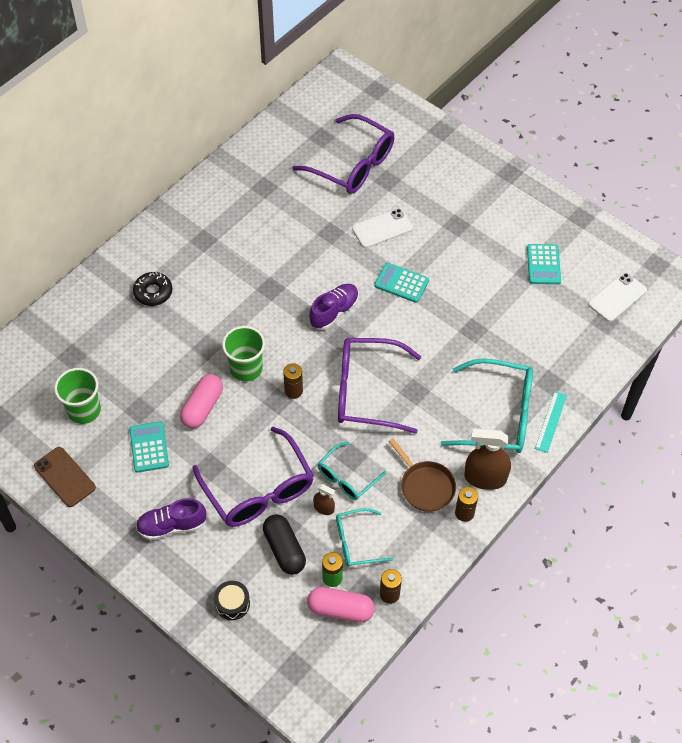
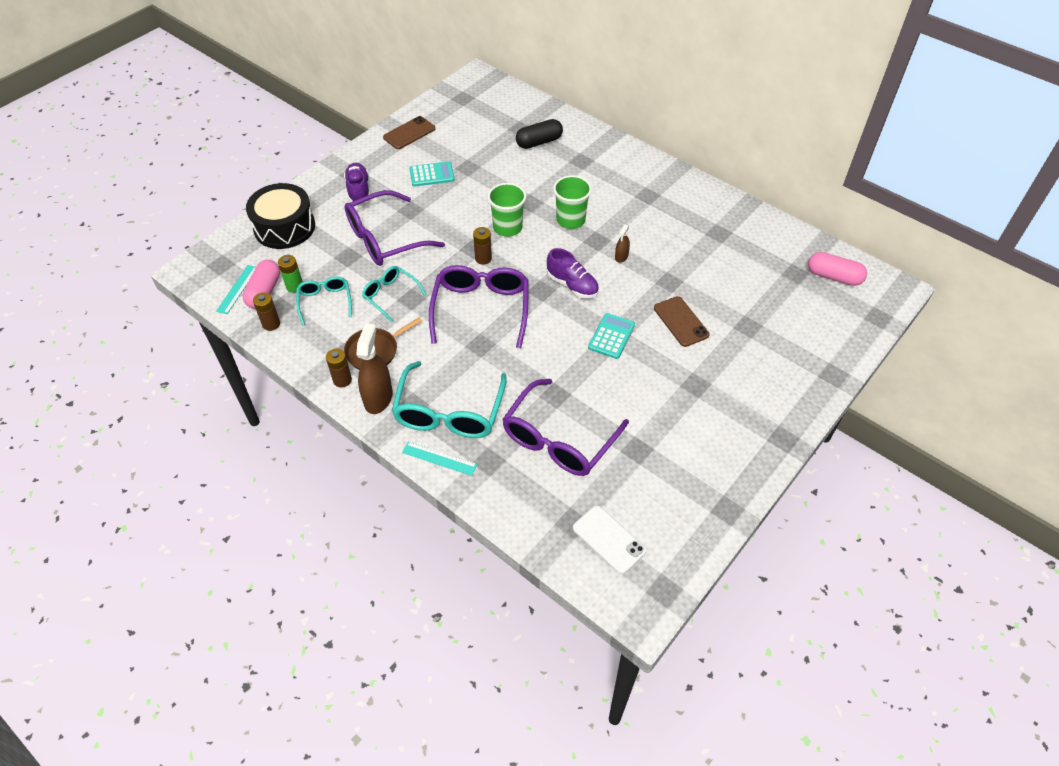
camera: 90 degrees right, 5 degrees down
(84, 410) = (468, 138): green cup -> green cup (570, 220)
(153, 292) = (586, 168): black donut -> none
(202, 407) = (468, 203): pink capsule -> pink capsule (834, 277)
(232, 603) = (284, 227): black drum -> black drum, size x2.15
(284, 549) = (326, 256): black capsule -> black capsule (539, 142)
(324, 508) = (361, 280): brown spray bottle -> brown spray bottle (621, 256)
(336, 640) = (237, 289): none -> turquoise ruler
(353, 165) = (763, 298): purple glasses -> purple glasses (558, 440)
(382, 228) = (681, 321): white phone -> brown phone
(543, 264) = (649, 465): turquoise calculator -> none

